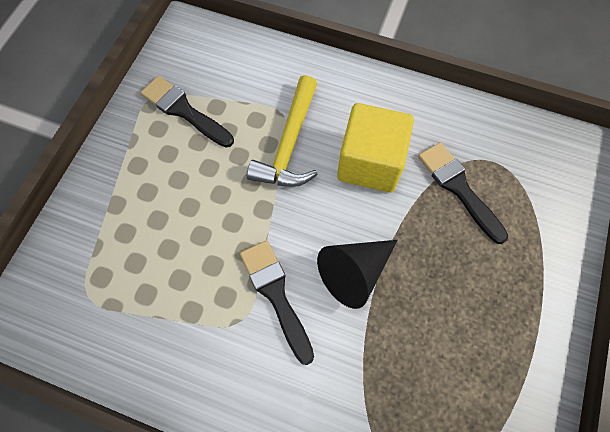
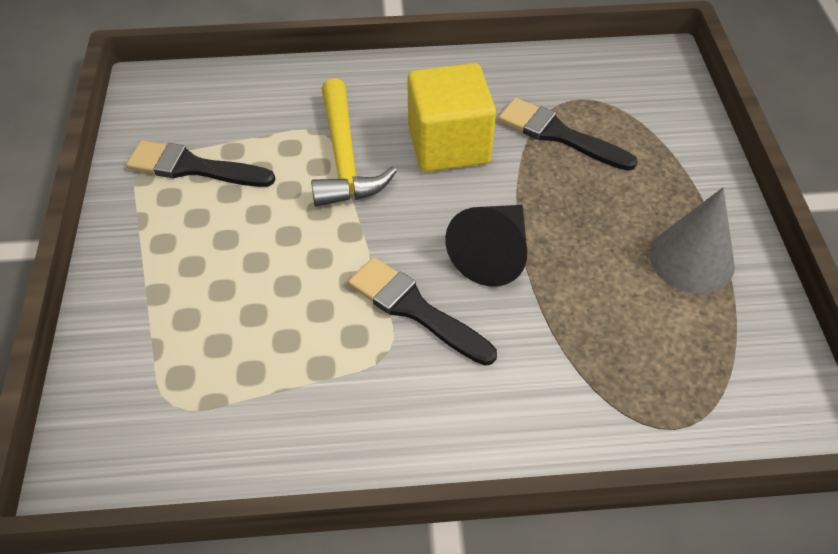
camera: 25 degrees left, 15 degrees down
(503, 346) = (691, 259): none -> grey cone

